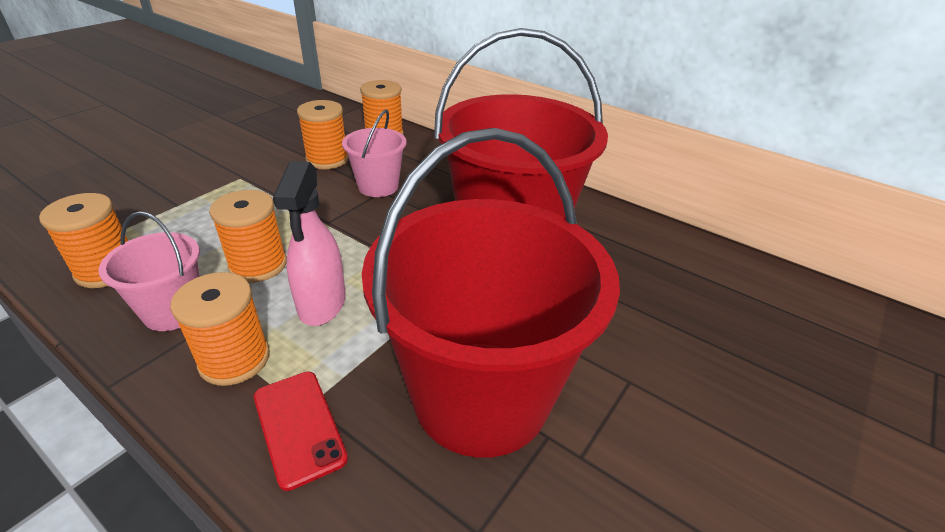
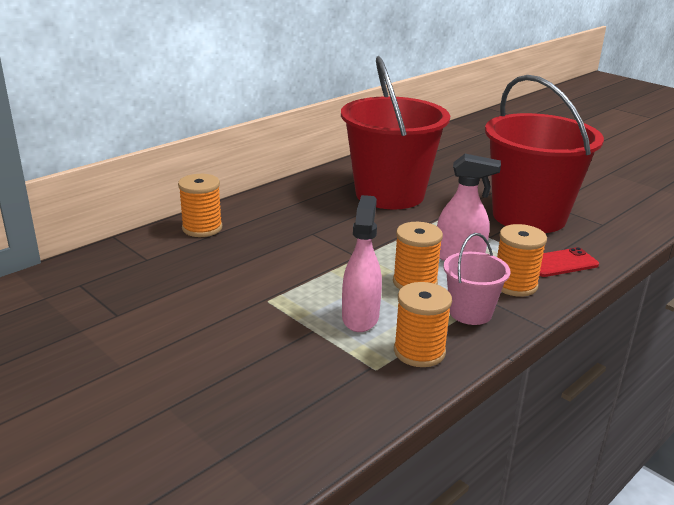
camera: 80 degrees left, 10 degrees down
(191, 230) = (360, 317): none -> pink spray bottle
(327, 159) = (244, 256): orange spool -> none
(378, 186) = (304, 234): pink bucket -> none

